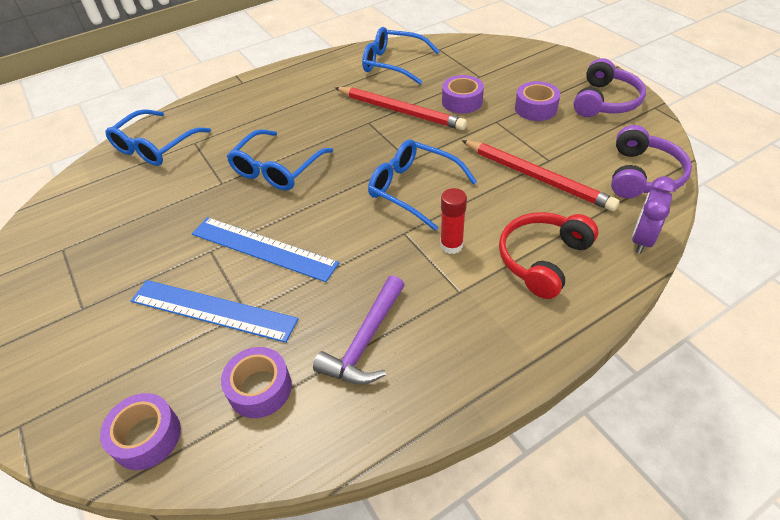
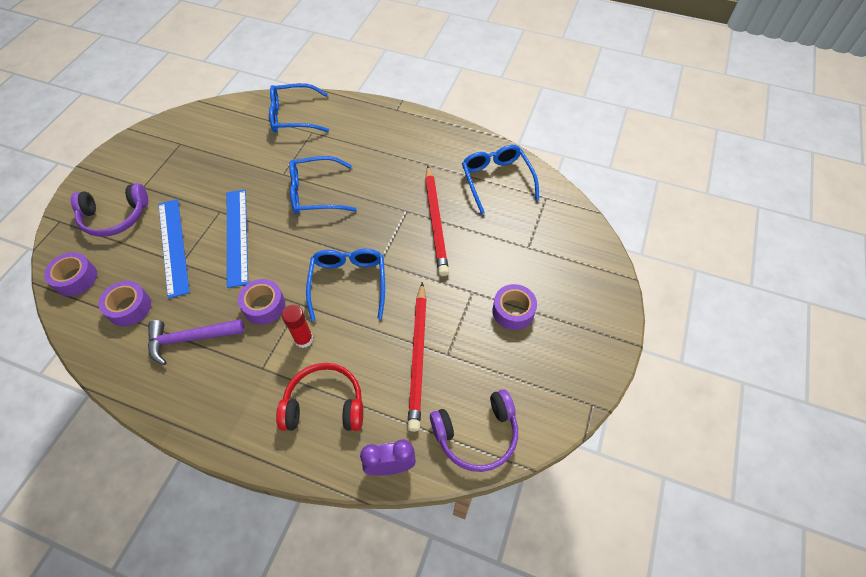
camera: 50 degrees right, 10 degrees up
(462, 101) = (481, 254): purple tape -> purple tape (264, 306)
(605, 101) = (568, 360): purple headphones -> purple headphones (115, 217)

